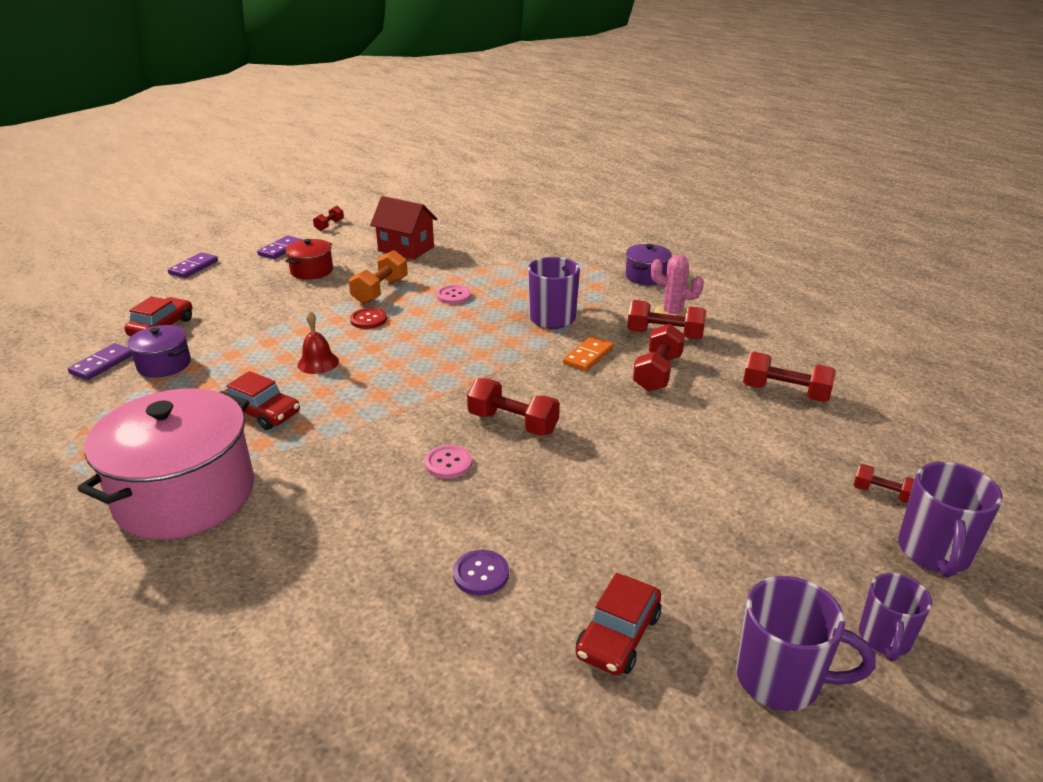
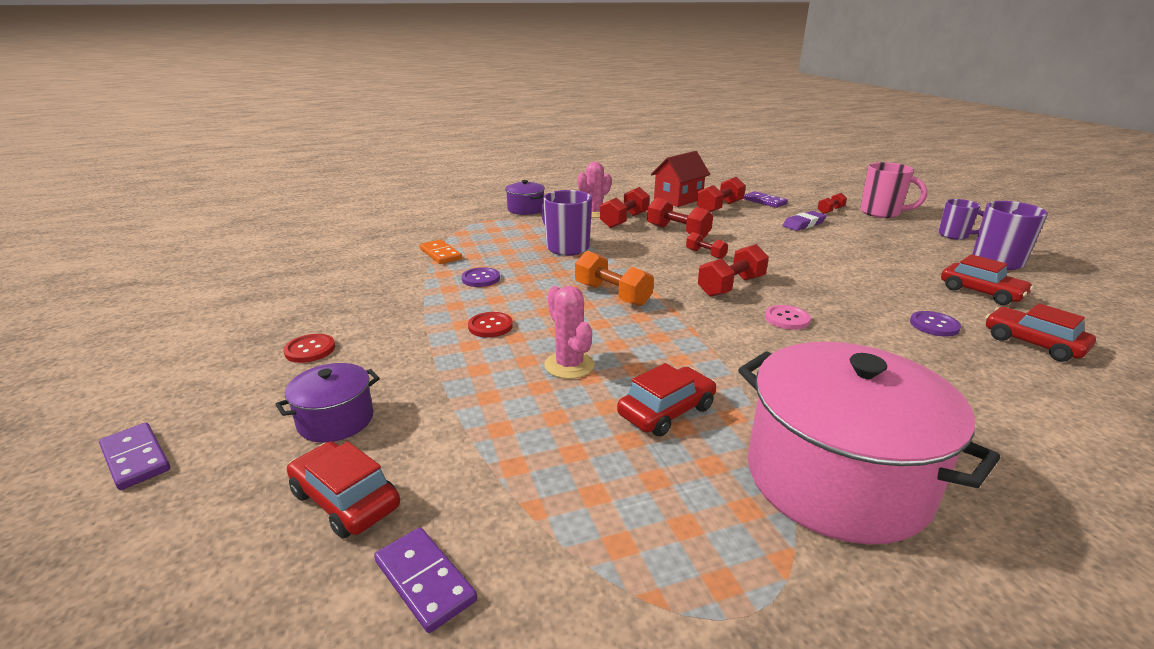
camera: 70 degrees left, 5 degrees down
(164, 364) = (483, 497): purple pot -> purple pot (336, 420)
(281, 249) = (199, 368): purple domino -> purple domino (765, 201)
(312, 271) = (310, 350): red pot -> red button
(318, 363) = (569, 365): red bell -> pink cactus
(329, 225) = (176, 325): red dumbbell -> red dumbbell (705, 254)
(380, 291) = (425, 312): orange dumbbell -> orange dumbbell (612, 295)
(406, 249) = (333, 287): red house -> red house (678, 199)
(453, 296) = (481, 279): pink button -> purple button
(465, 661) = (1033, 343): none -> red car
(588, 356) = (640, 247): orange domino -> orange domino (441, 254)
(782, 468) = (803, 224): none -> purple eraser
(934, 553) = (881, 213): purple mug -> pink mug

